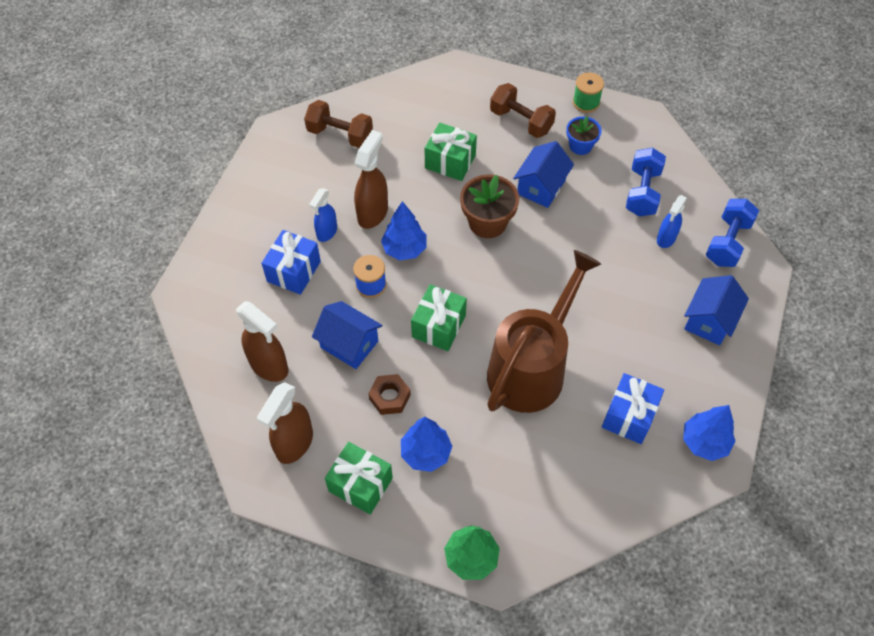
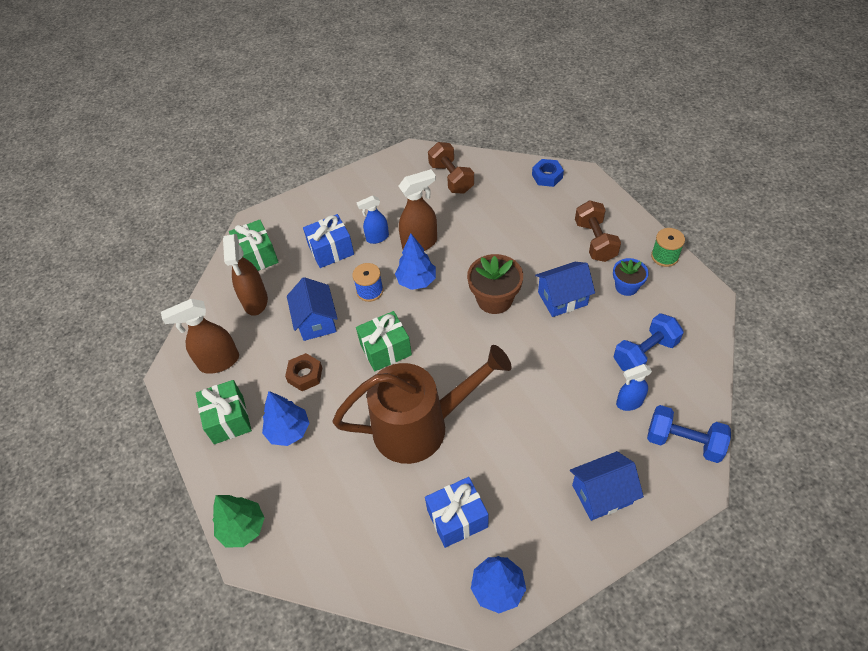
camera: 45 degrees right, 5 degrees down
(426, 84) = (547, 176): none -> blue nut
(450, 162) = (510, 240): green gift -> green gift (257, 256)
(727, 242) = (684, 442): blue dumbbell -> blue dumbbell turned 45 degrees clockwise

